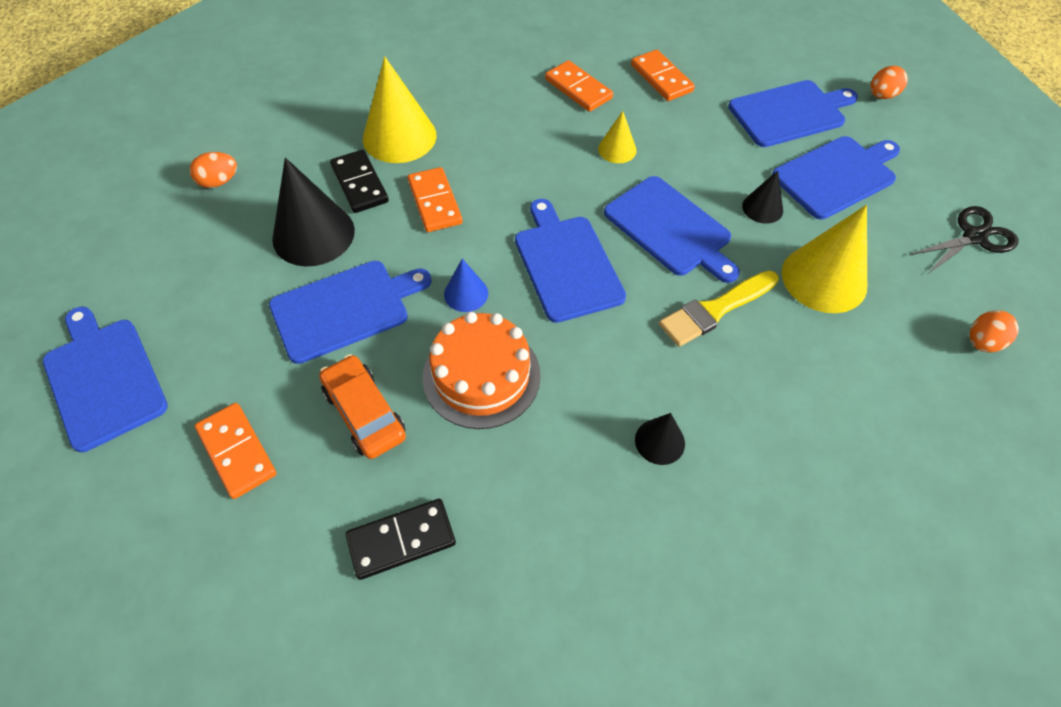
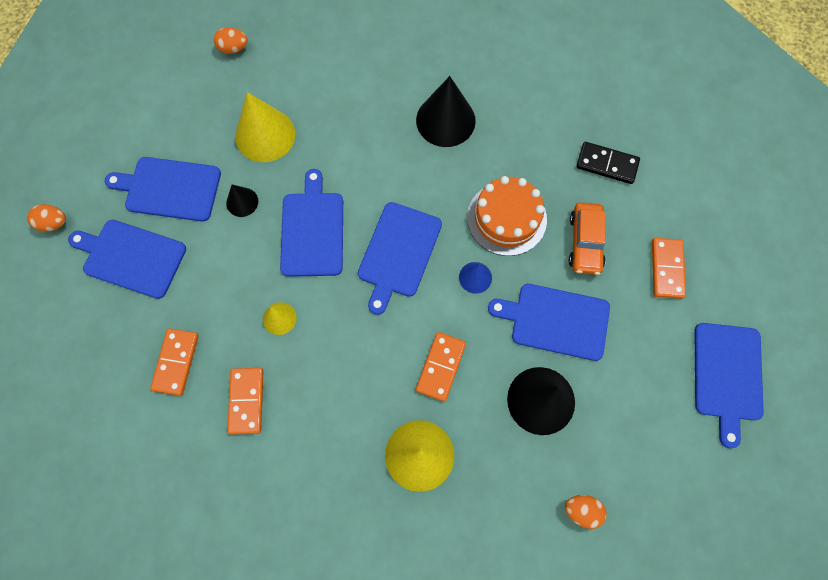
camera: 140 degrees left, 15 degrees up
(359, 184) = (481, 426): black domino -> none
(659, 441) = (445, 120): black cone -> black cone, size x1.93
(715, 310) = (345, 162): yellow brush -> none
(974, 237) = (152, 95): black scissors -> none

